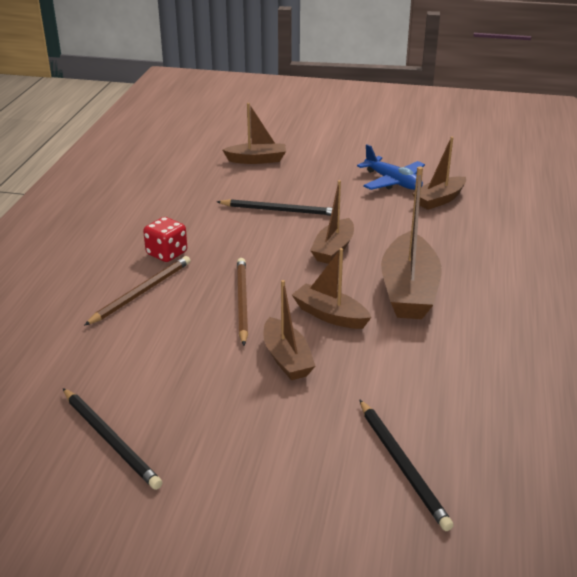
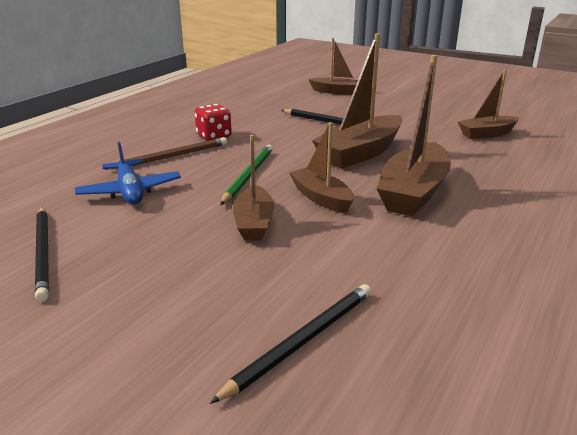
camera: 20 degrees right, 5 degrees down
(242, 301) = (248, 176): brown pencil -> green pencil
(333, 249) = (360, 153): brown boat -> brown boat, size x1.64
(393, 182) = (448, 117): blue plane -> blue plane (130, 191)
(402, 465) = (302, 341): black pencil -> black pencil turned 135 degrees counterclockwise

